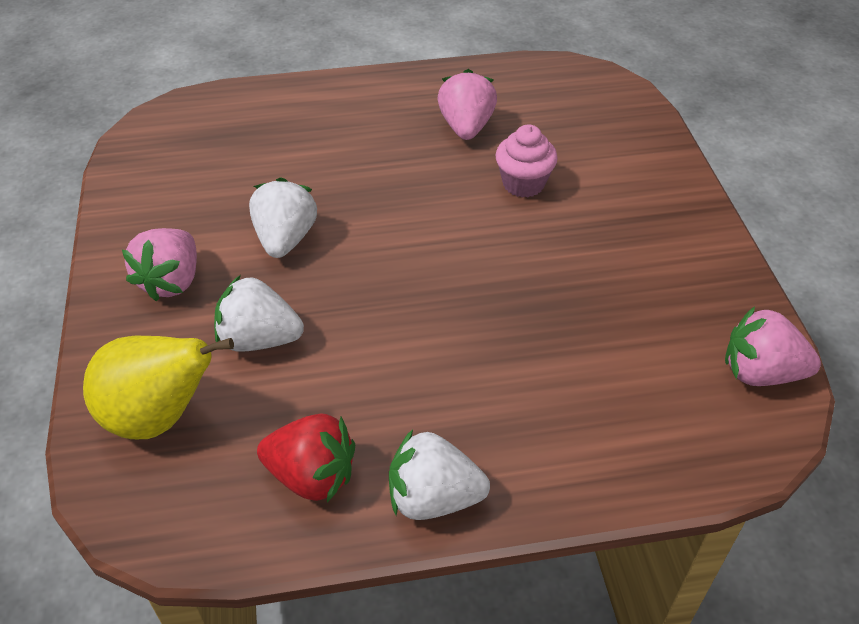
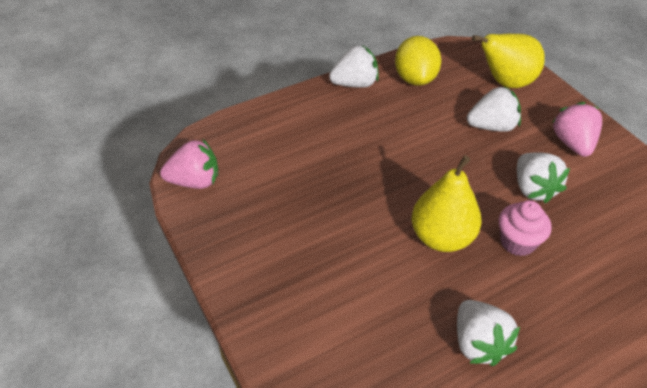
camera: 160 degrees right, 0 degrees up
(312, 476) = (415, 78): red strawberry -> yellow lemon
(441, 216) = (442, 237): none -> yellow pear
(466, 127) = (478, 343): pink strawberry -> white strawberry
(523, 184) = (395, 288): pink cupcake -> pink cupcake (517, 242)

